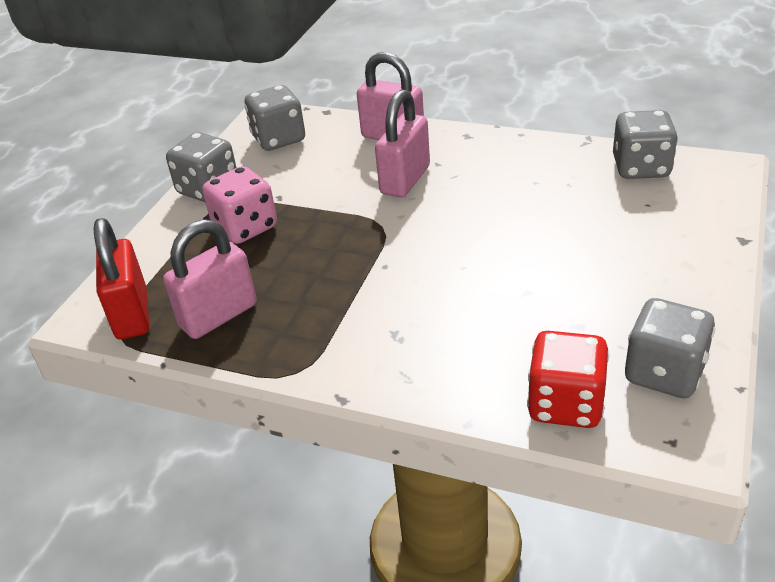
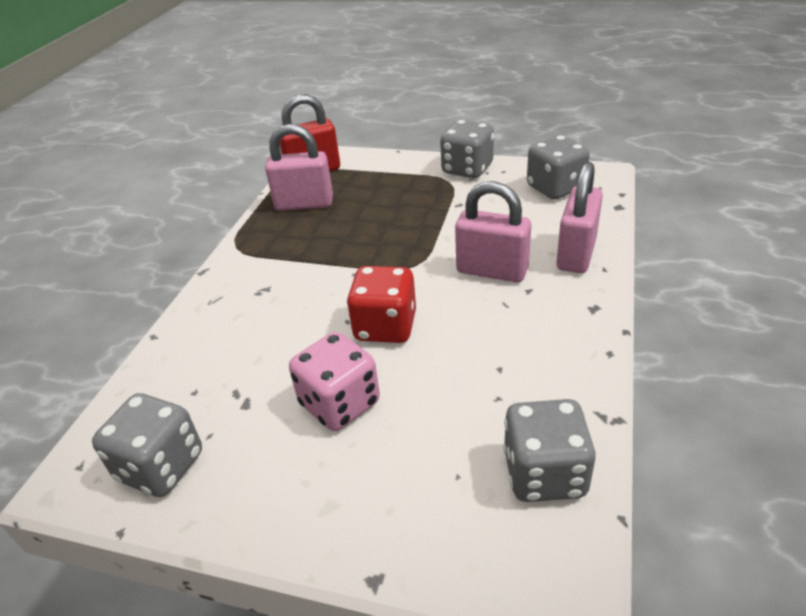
camera: 85 degrees right, 0 degrees up
(218, 316) = (304, 204): pink padlock -> pink padlock turned 45 degrees counterclockwise
(245, 227) = (412, 195): pink dice -> pink dice (340, 403)
(565, 404) = (149, 392): red dice -> red dice (385, 327)

